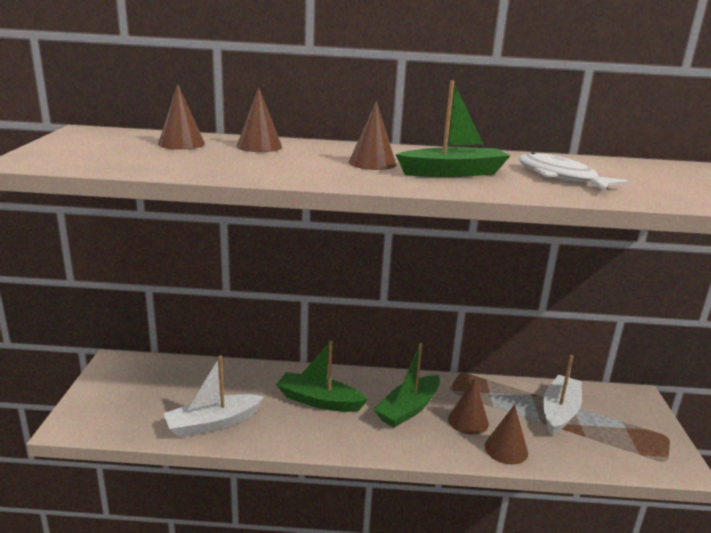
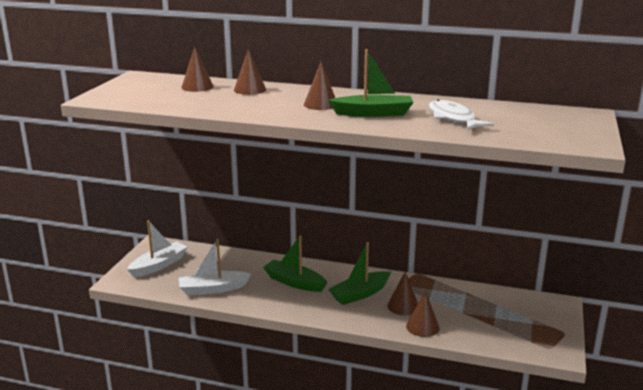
camera: 15 degrees right, 0 degrees up
(559, 412) = (482, 307): white boat -> white boat (159, 265)

